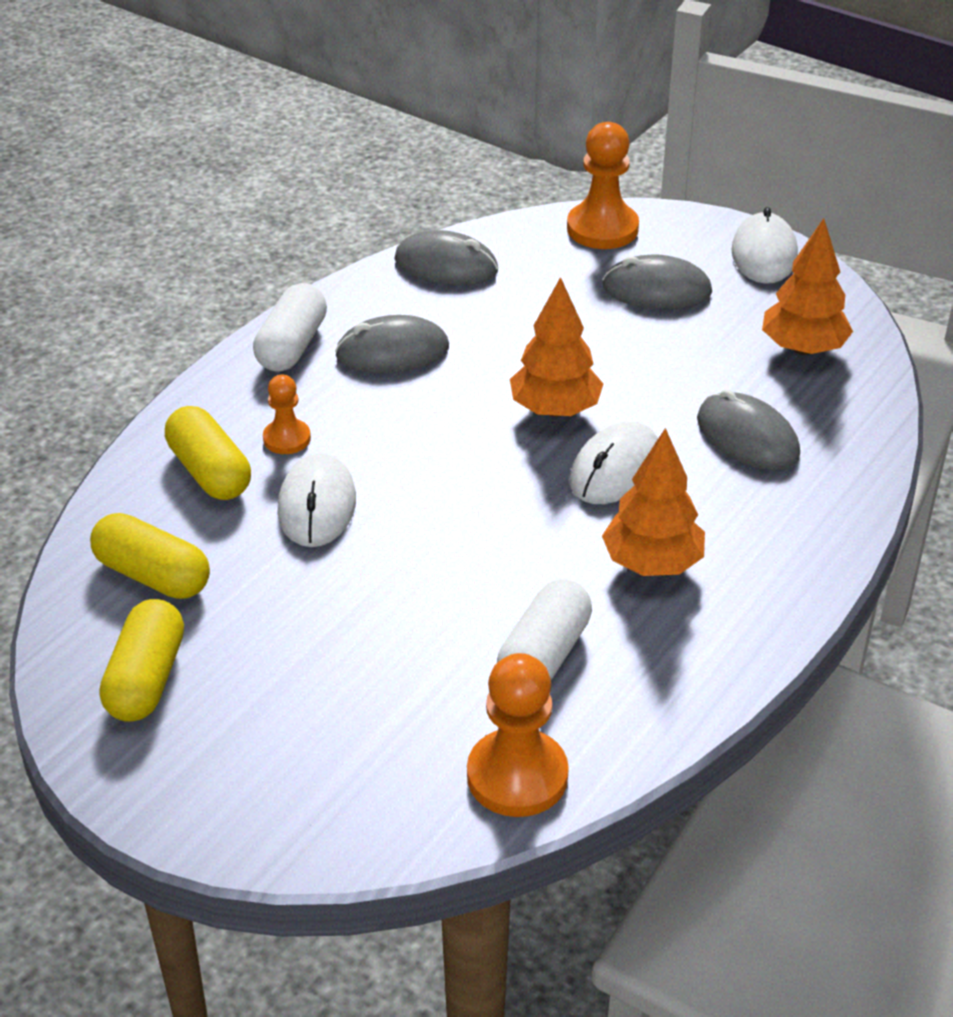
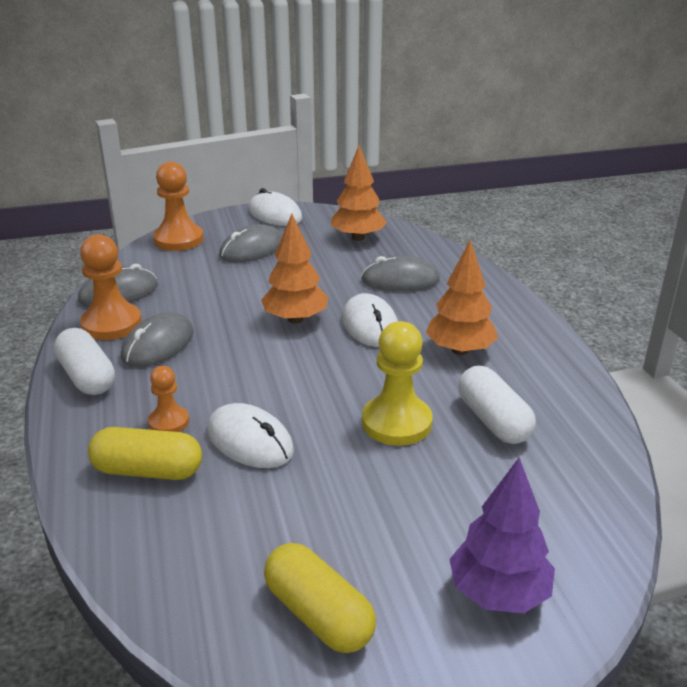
camera: 50 degrees left, 10 degrees down
(153, 575) = (212, 553): yellow capsule -> none
(280, 781) = (499, 593): none -> purple tree
(457, 586) = (396, 423): none -> yellow pawn
(517, 776) = (588, 481): orange pawn -> orange pawn (111, 324)

